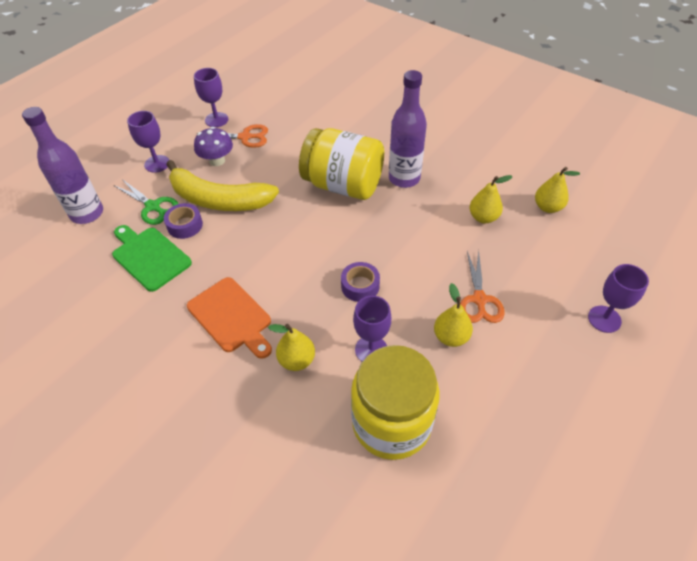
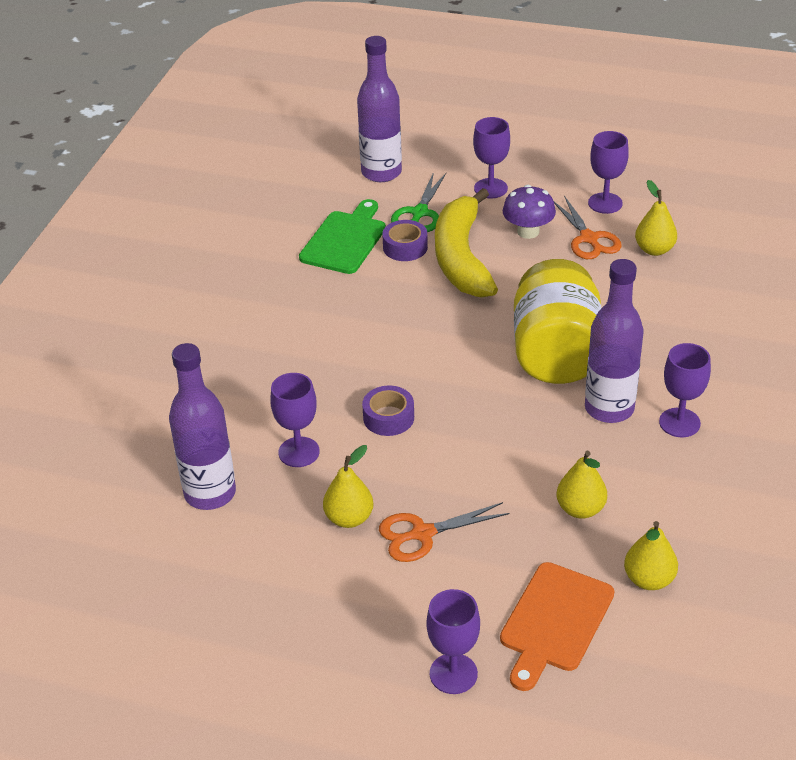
camera: 70 degrees right, 10 degrees down
(231, 317) = (293, 329): orange cutting board -> orange cutting board (554, 621)
(296, 360) = (259, 396): yellow pear -> yellow pear (654, 250)
(391, 423) = (210, 493): yellow jar -> purple bottle
(429, 155) = (679, 423): none -> purple goblet

